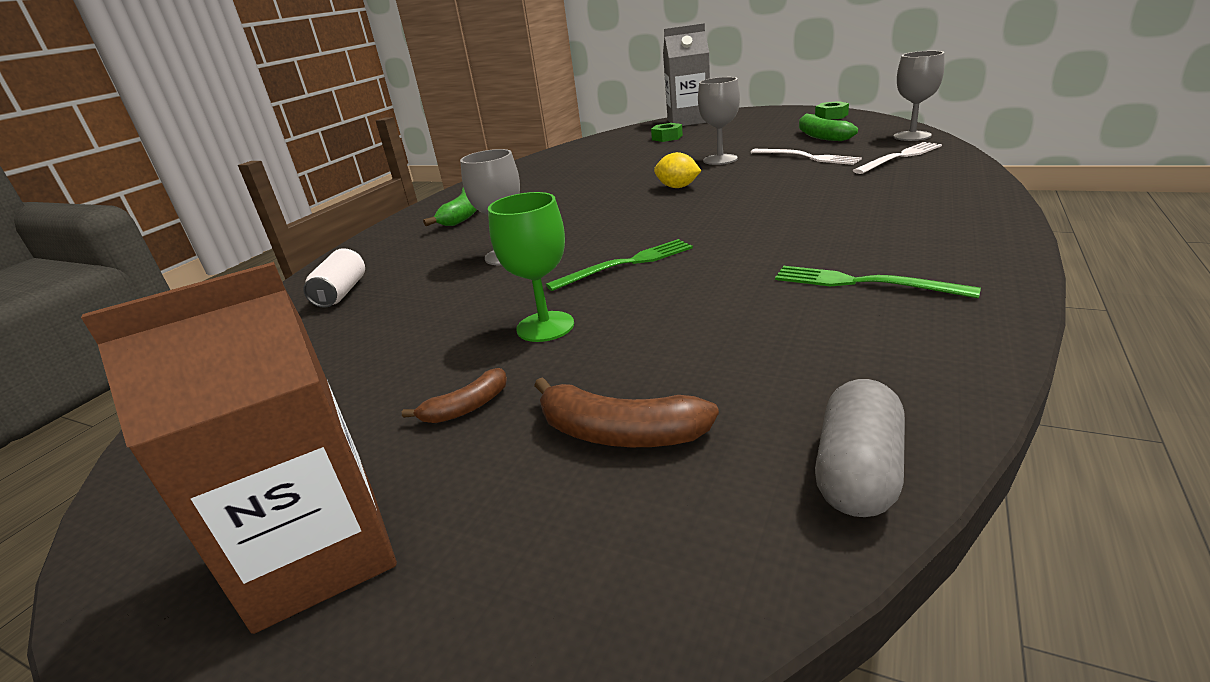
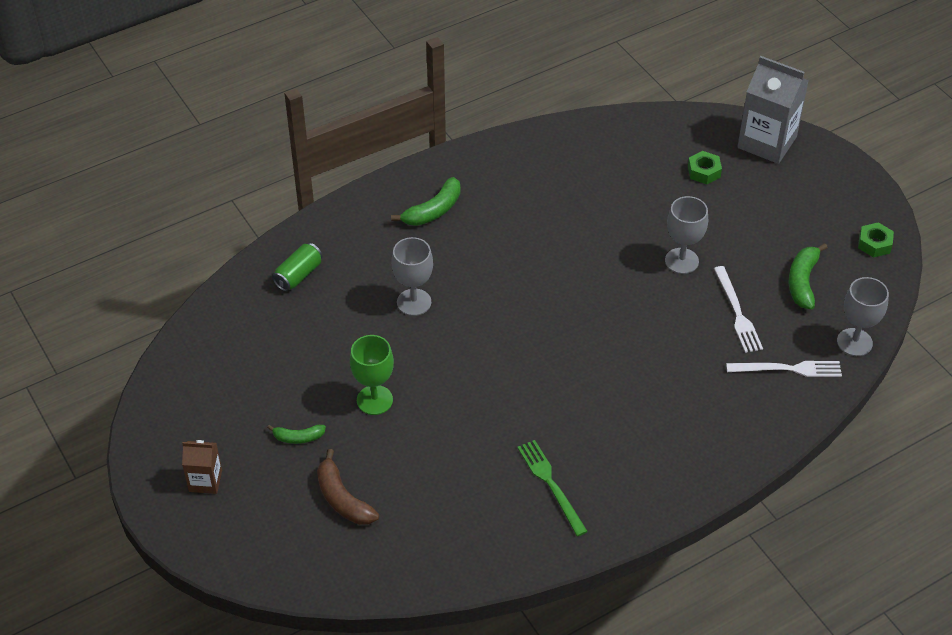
camera: 30 degrees right, 20 degrees up
(319, 553) = (205, 481): brown carton -> brown carton, size x0.53
(341, 293) = (298, 275): white can -> green can
(466, 407) = (298, 437): brown banana -> green banana
(626, 264) = (466, 369): green fork -> none
(677, 187) = (600, 286): yellow lemon -> none
(857, 472) = (400, 577): grey capsule -> none

